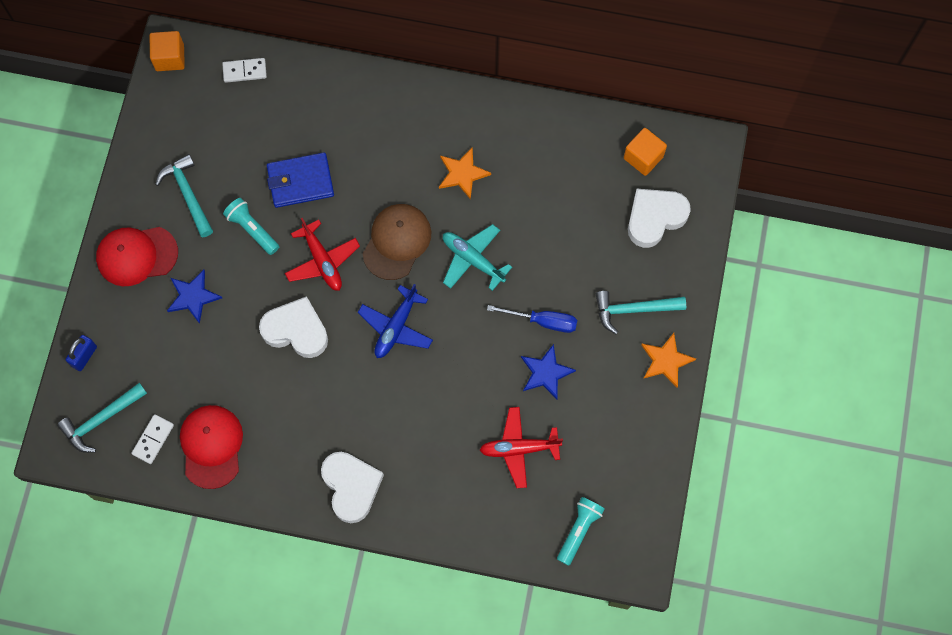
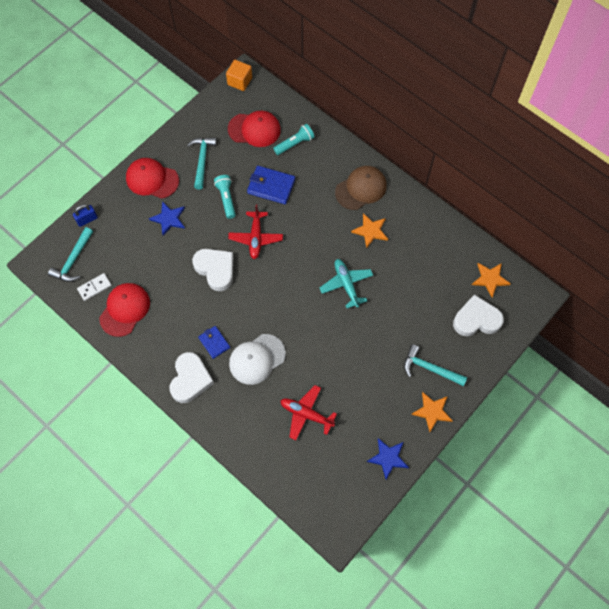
camera: 30 degrees right, 5 degrees down
(101, 420) = (73, 260): turquoise hammer -> turquoise hammer turned 60 degrees counterclockwise
(231, 115) = (254, 129): none -> red cap
(244, 71) = (277, 109): white domino -> none
(352, 424) = (214, 342): none -> blue wallet
(396, 327) = (275, 299): blue plane -> none
(397, 242) = (306, 250): brown cap -> brown cap (361, 189)
(418, 415) = (257, 359): none -> white cap
(543, 321) = (368, 344): blue screwdriver -> none
(545, 372) = (351, 377): blue star -> blue star (388, 458)
(579, 531) = (313, 487): turquoise flashlight -> turquoise flashlight (295, 144)
(643, 157) = (490, 279): orange cube -> orange star

